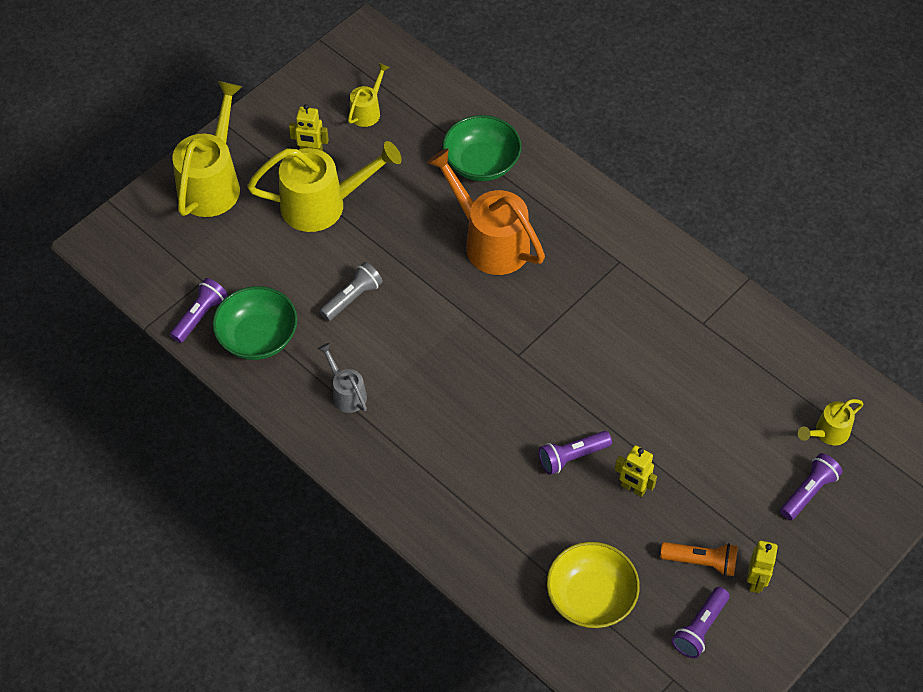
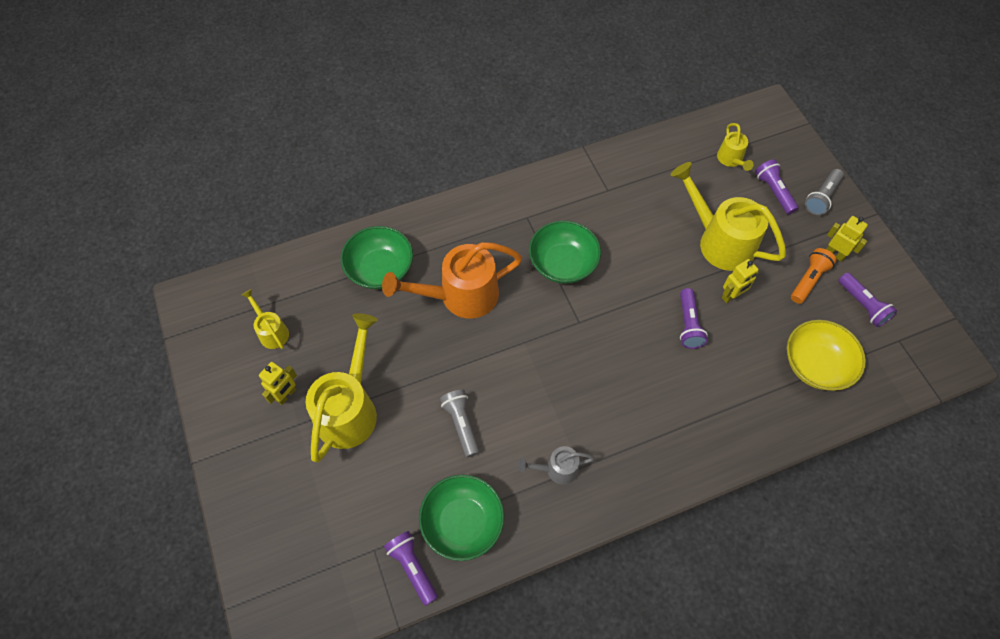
camera: 65 degrees left, 5 degrees up
(212, 182) = (267, 496): yellow watering can -> yellow watering can (719, 241)
(580, 315) = (563, 264): none -> green bowl
(833, 546) = (821, 197): none -> grey flashlight

